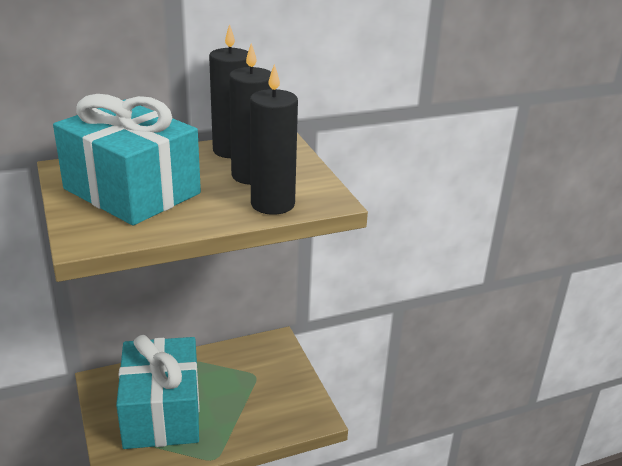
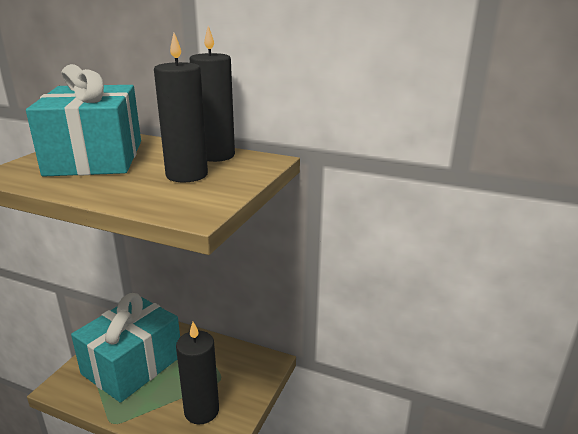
camera: 45 degrees right, 5 degrees down
(272, 204) = (150, 198): black candle -> black candle (201, 411)

